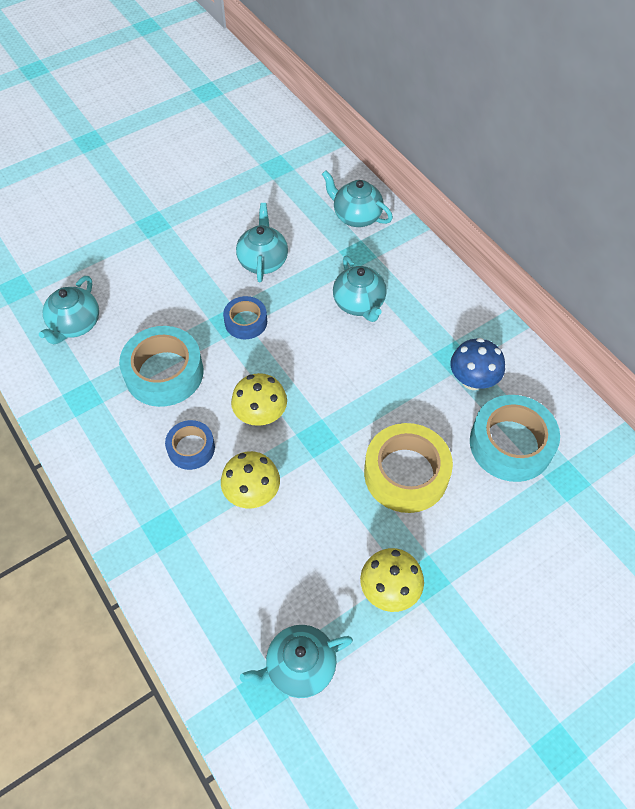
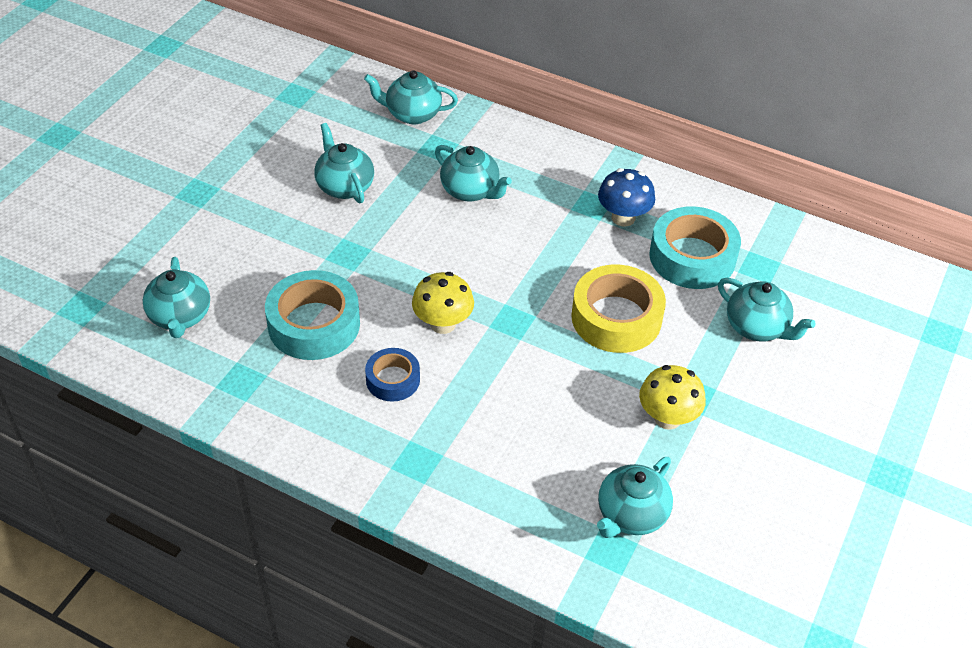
camera: 30 degrees left, 10 degrees down
(246, 322) = (367, 247): blue tape -> none
(252, 493) = (483, 393): yellow mushroom -> none
(526, 540) = (757, 328): none -> turquoise teapot

